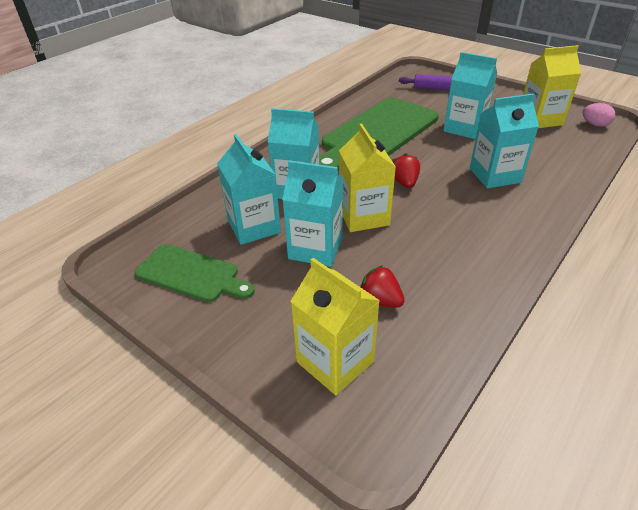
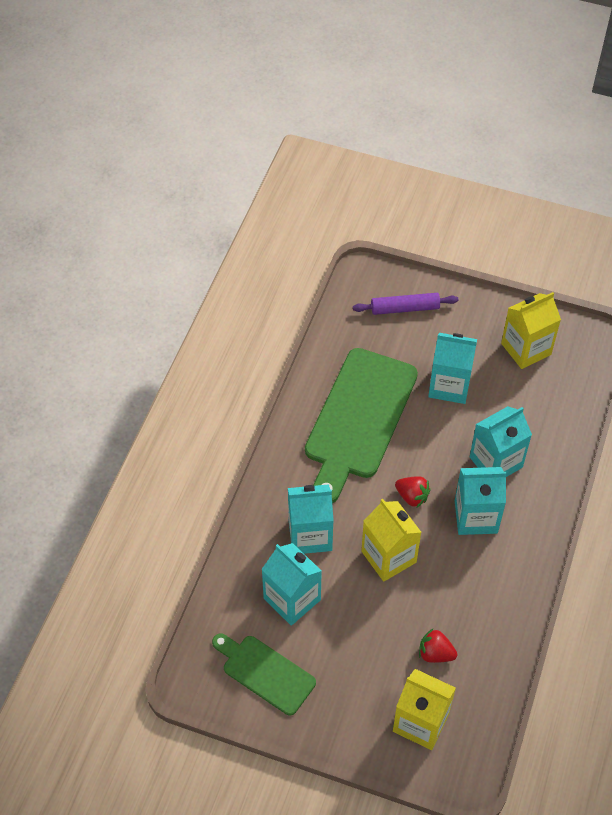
camera: 20 degrees left, 15 degrees up
(191, 274) = (265, 672): green cutting board -> green cutting board turned 150 degrees counterclockwise
(315, 248) = (360, 611): turquoise carton -> turquoise carton (476, 516)
(404, 182) = (412, 496): red strawberry -> red strawberry turned 150 degrees clockwise
(595, 124) = (583, 345): pink egg -> none

